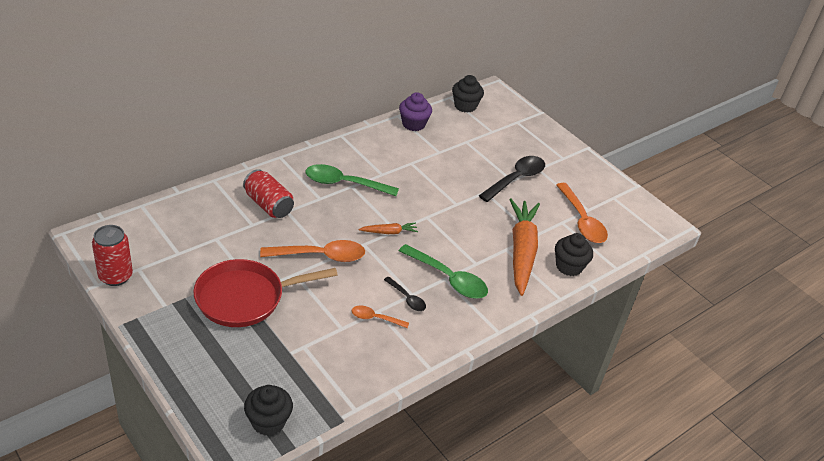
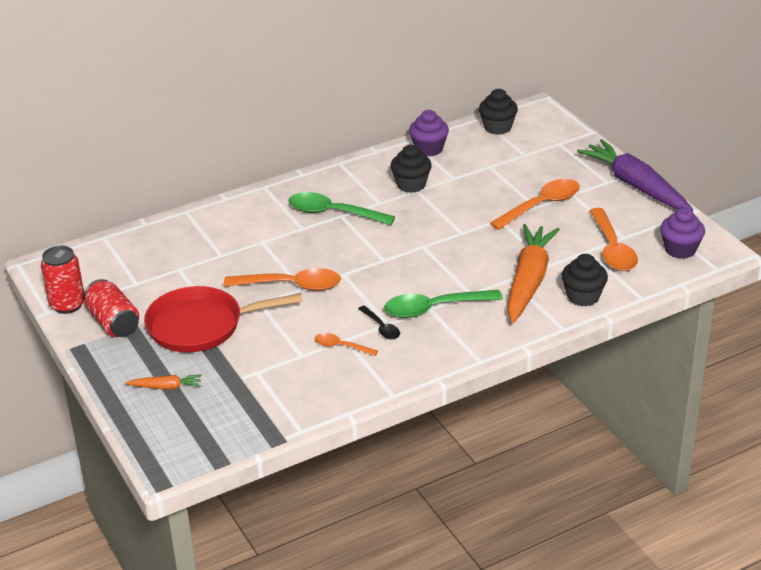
camera: 15 degrees right, 5 degrees down
(268, 205) = (242, 235): red can -> red can (113, 322)
(268, 422) = (206, 439): black cupcake -> black cupcake (411, 185)
(389, 232) = (375, 262): orange carrot -> orange carrot (166, 387)
(448, 279) = (434, 308): green spoon -> green spoon turned 120 degrees clockwise
(516, 179) = (541, 205): black spoon -> orange spoon
(585, 162) = (635, 185): none -> purple carrot
(634, 222) = (680, 250): none -> purple cupcake

